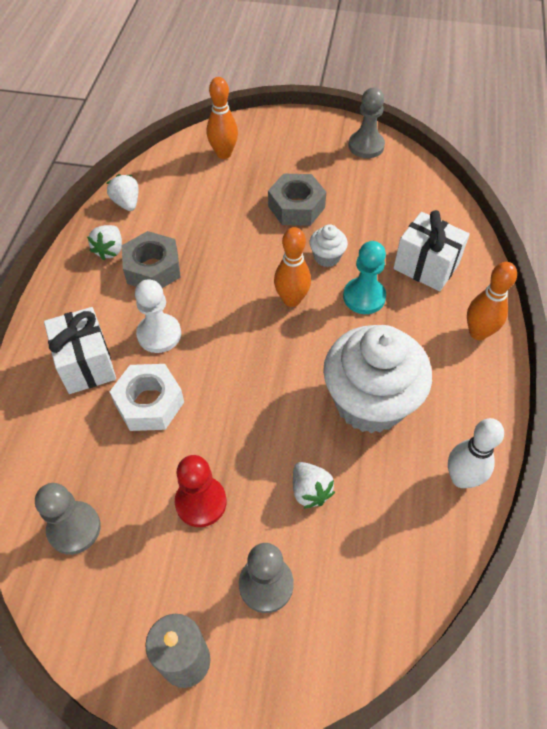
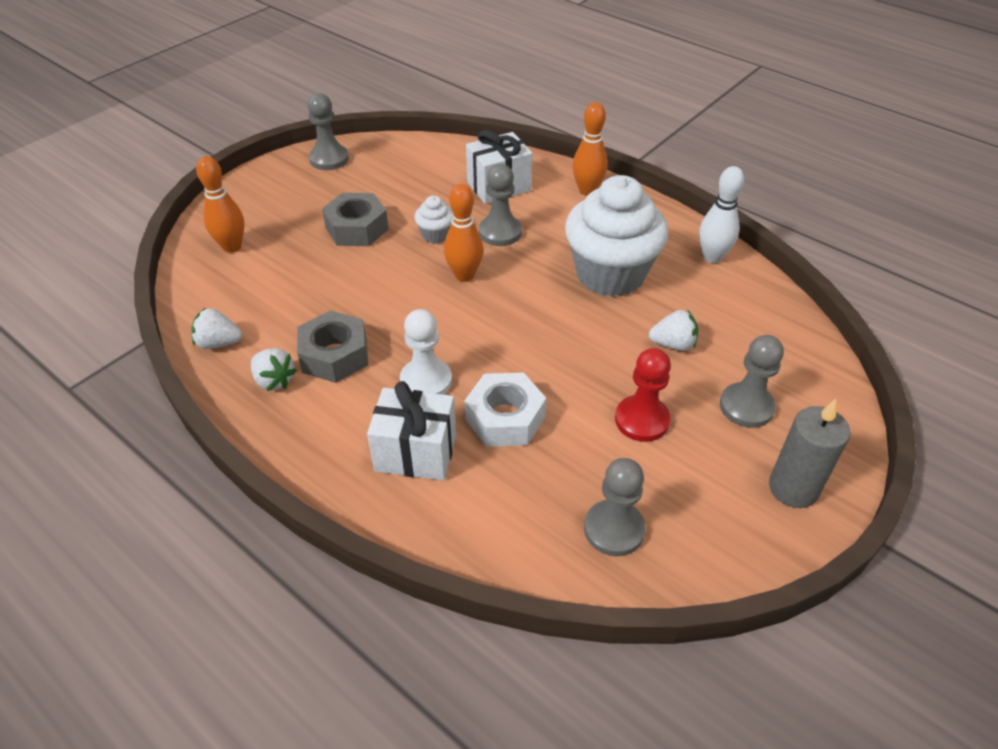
camera: 60 degrees left, 10 degrees down
(364, 297) = (500, 232): turquoise pawn -> grey pawn

